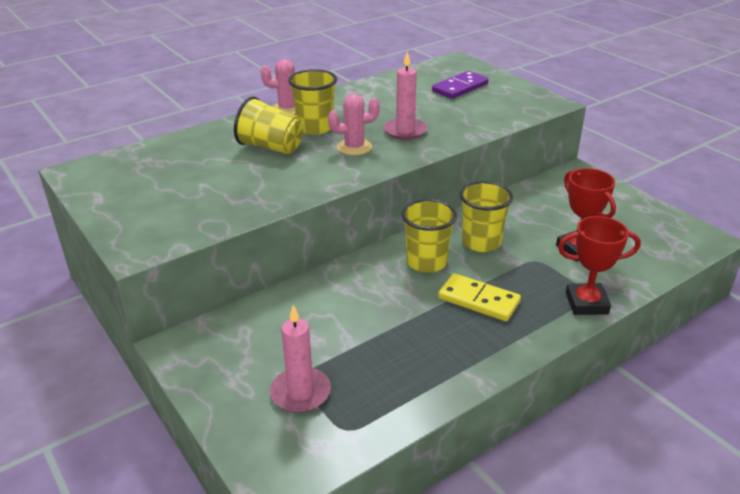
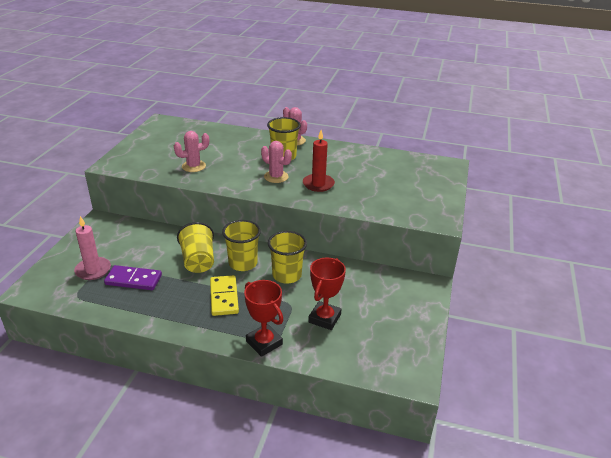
camera: 50 degrees right, 0 degrees up
(247, 189) = (193, 166): none -> pink cactus
(271, 147) = (244, 154): yellow cup -> yellow cup (198, 261)
(405, 131) = (318, 184): pink candle -> red candle
(460, 87) = (408, 180): purple domino -> purple domino (133, 280)

